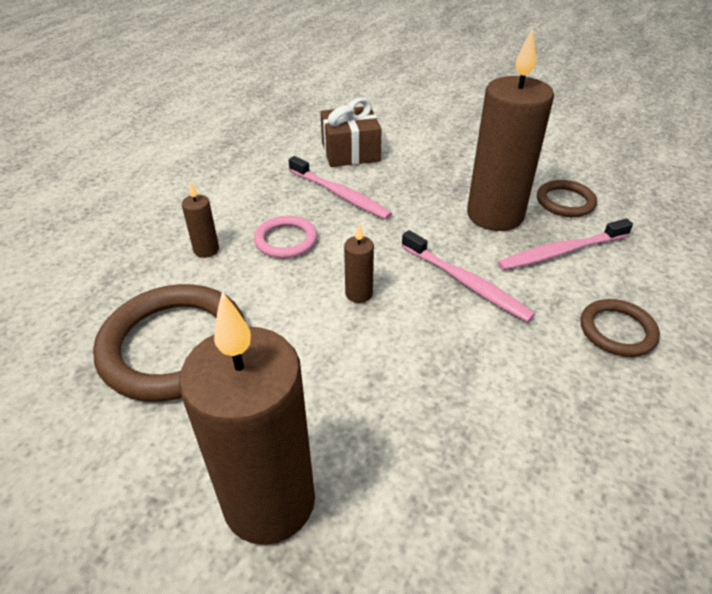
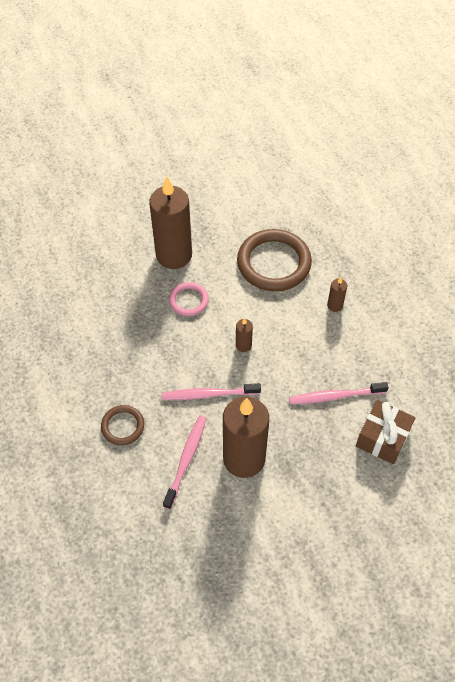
camera: 130 degrees right, 15 degrees up
(286, 240) = (313, 342): pink ring -> pink ring (188, 300)
(565, 202) = (220, 511): brown ring -> none

